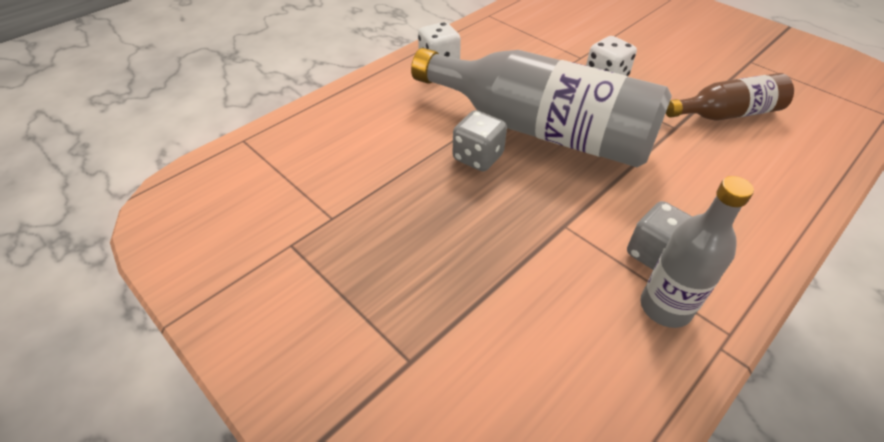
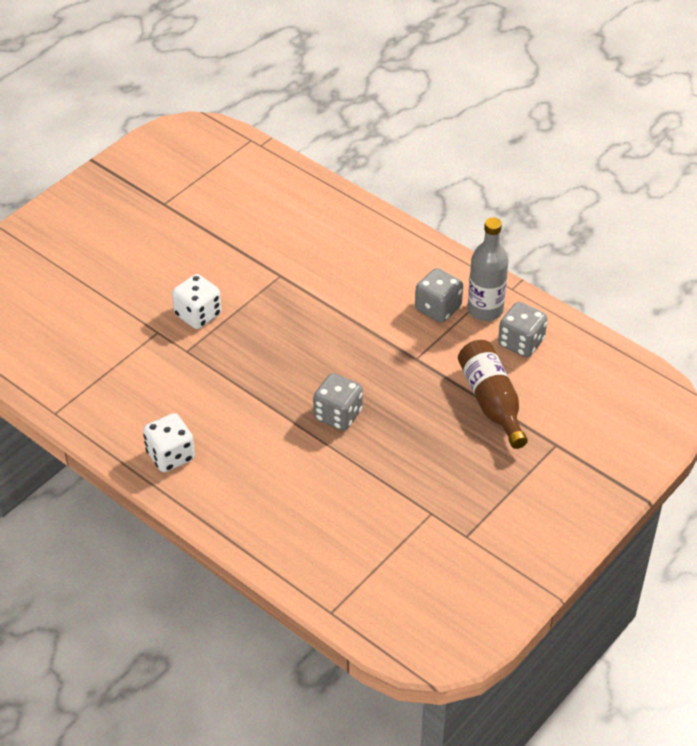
camera: 95 degrees left, 0 degrees up
(541, 130) = (292, 369): grey bottle -> none
(606, 344) = (521, 343): none -> grey dice
(726, 114) = (257, 238): brown bottle -> brown bottle (491, 401)

